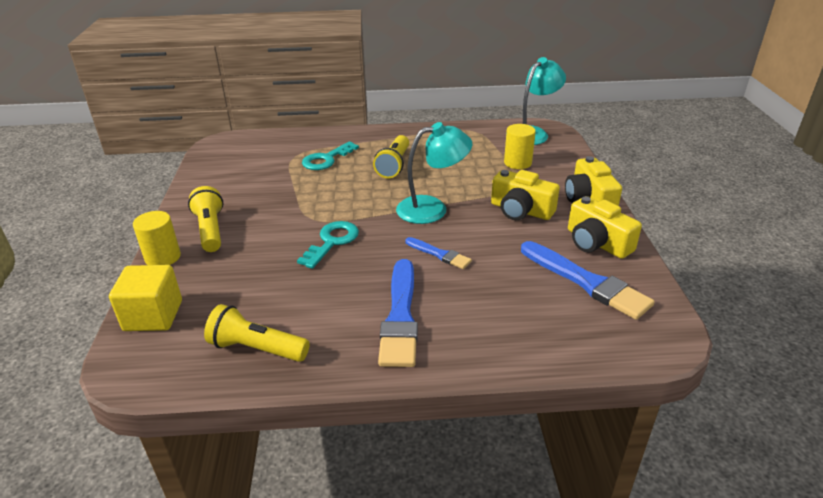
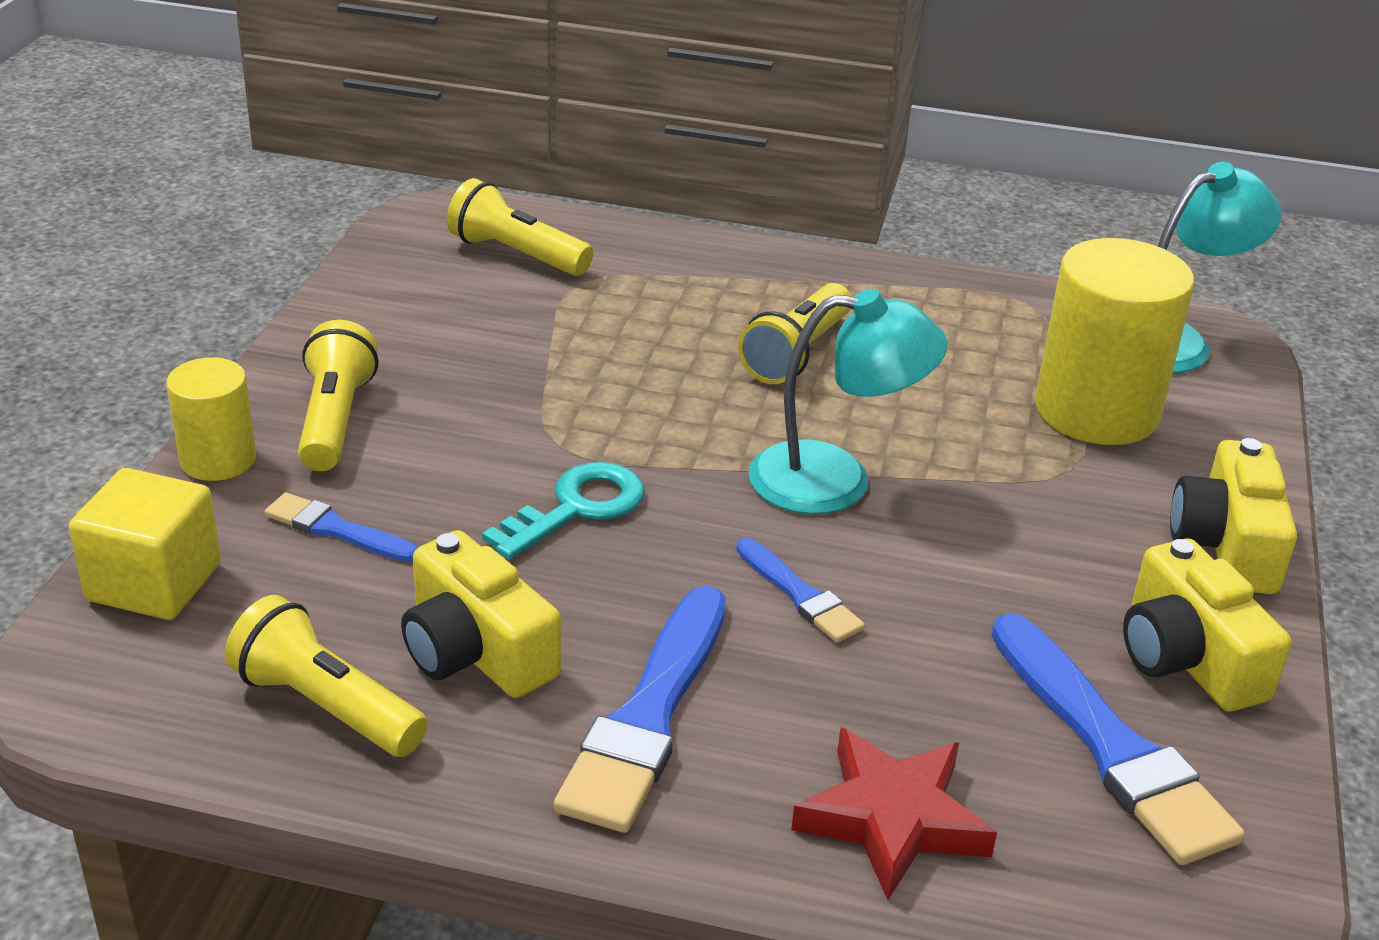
camera: 15 degrees right, 0 degrees up
(230, 274) = (336, 529): none -> blue brush
(262, 151) = (516, 254): none -> yellow flashlight
(326, 159) = (649, 306): turquoise key -> none
(517, 163) = (1096, 411): yellow cylinder -> yellow cylinder, size x1.79
(518, 331) = (892, 819): none -> red star
(521, 210) = (1043, 533): yellow camera -> yellow camera (476, 651)

